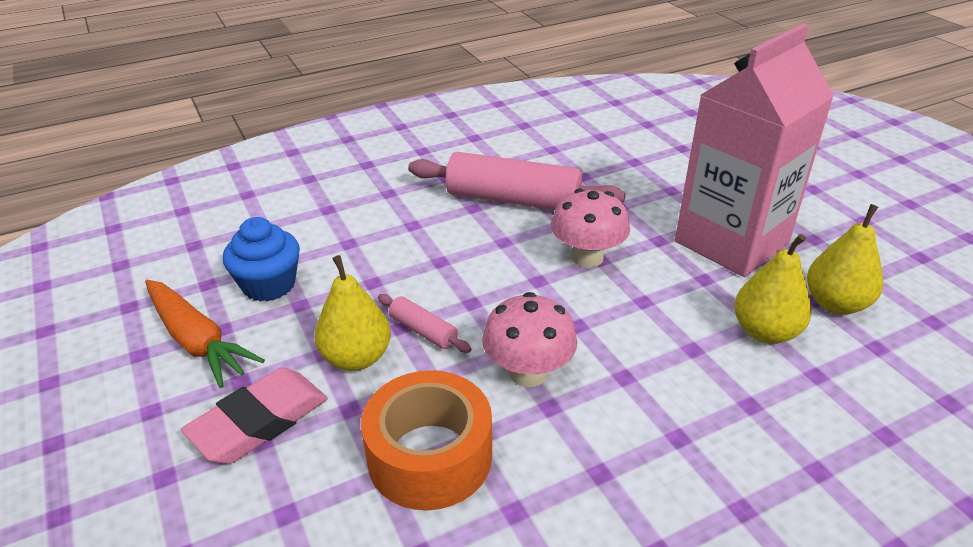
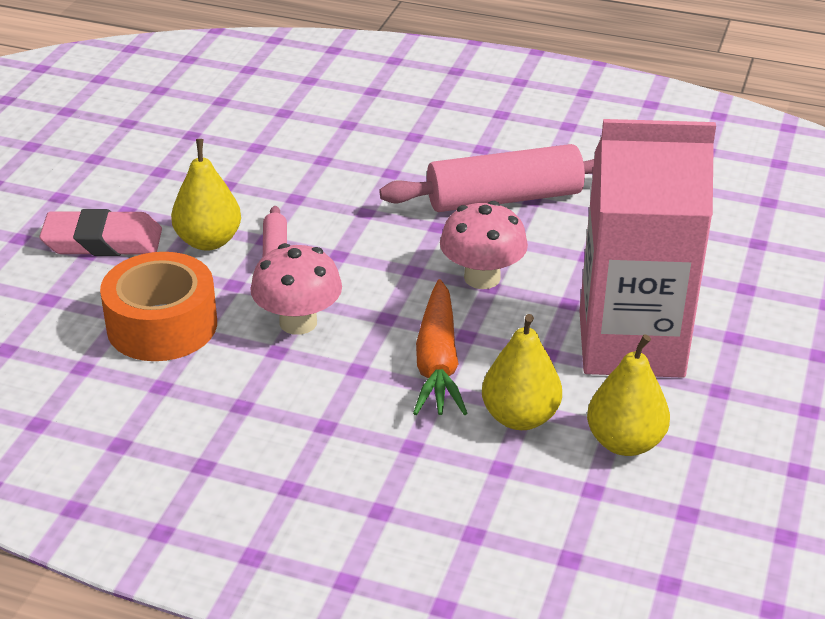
camera: 45 degrees right, 0 degrees up
(197, 341) = (135, 170): orange carrot -> orange carrot (437, 363)
(269, 285) = (227, 159): blue cupcake -> none
(513, 200) = (504, 198): pink rolling pin -> pink rolling pin turned 75 degrees counterclockwise

